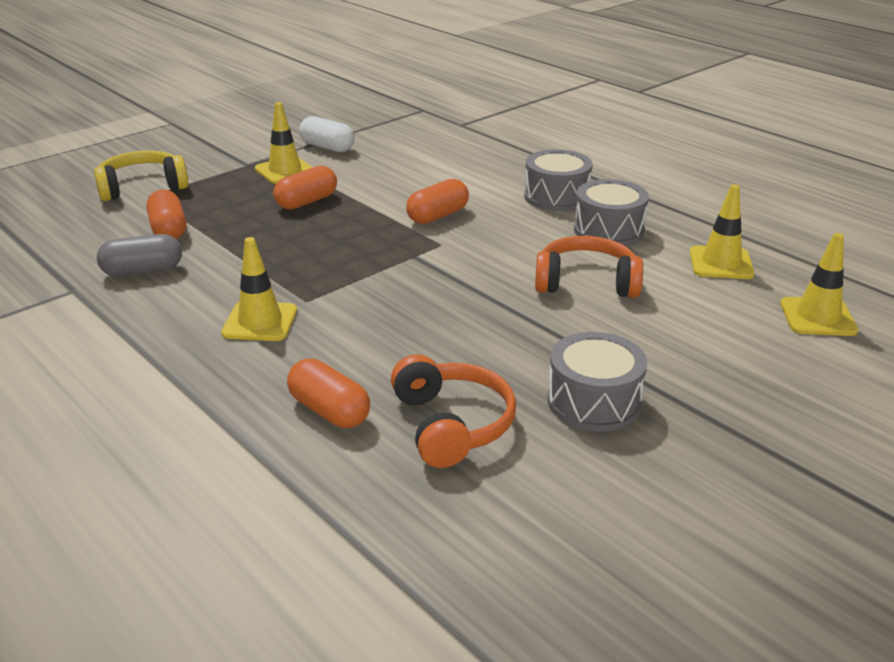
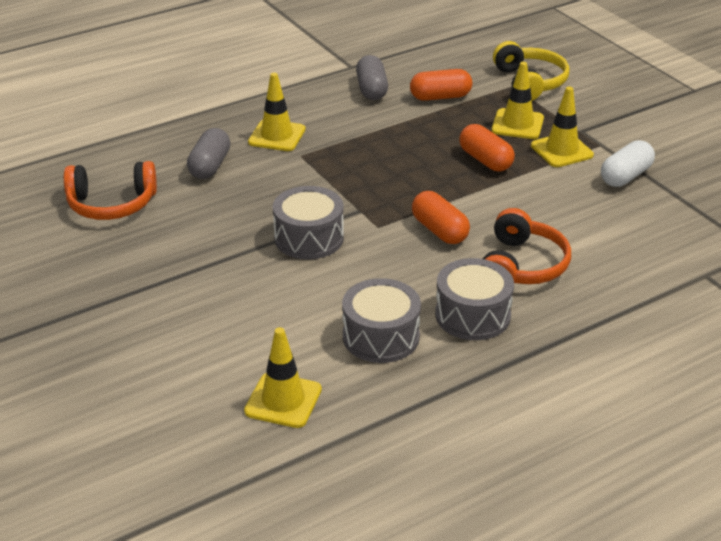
camera: 100 degrees right, 5 degrees up
(329, 411) = (153, 159): orange capsule -> none
(340, 361) = (210, 166): none -> grey capsule
(586, 282) = (277, 299): orange headphones -> orange headphones (522, 266)
(594, 402) = (102, 268): grey drum -> grey drum (309, 238)
(817, 317) = (153, 436): yellow traffic cone -> yellow traffic cone (517, 124)

